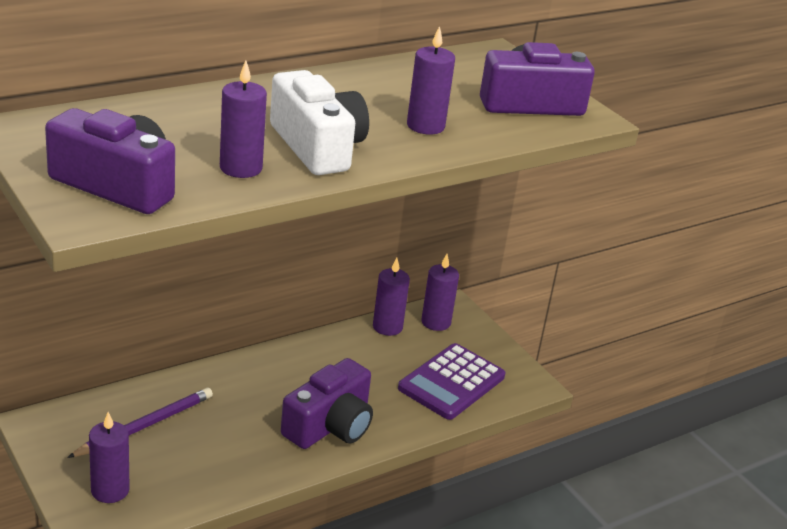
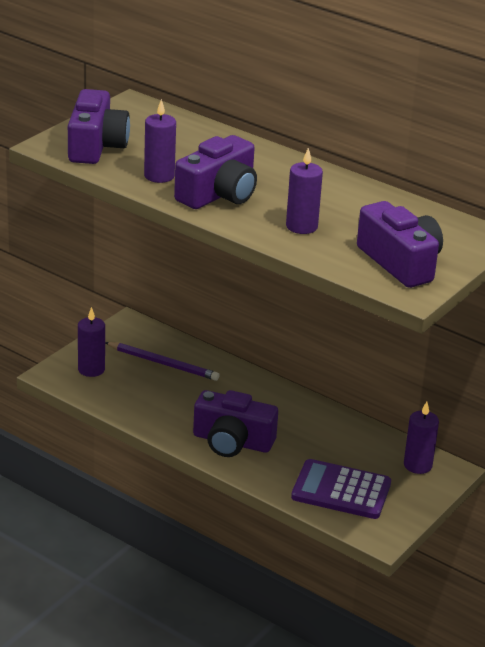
camera: 70 degrees right, 0 degrees up
(317, 147) = (219, 194): white camera -> purple camera
(387, 327) = (384, 441): purple candle -> none

